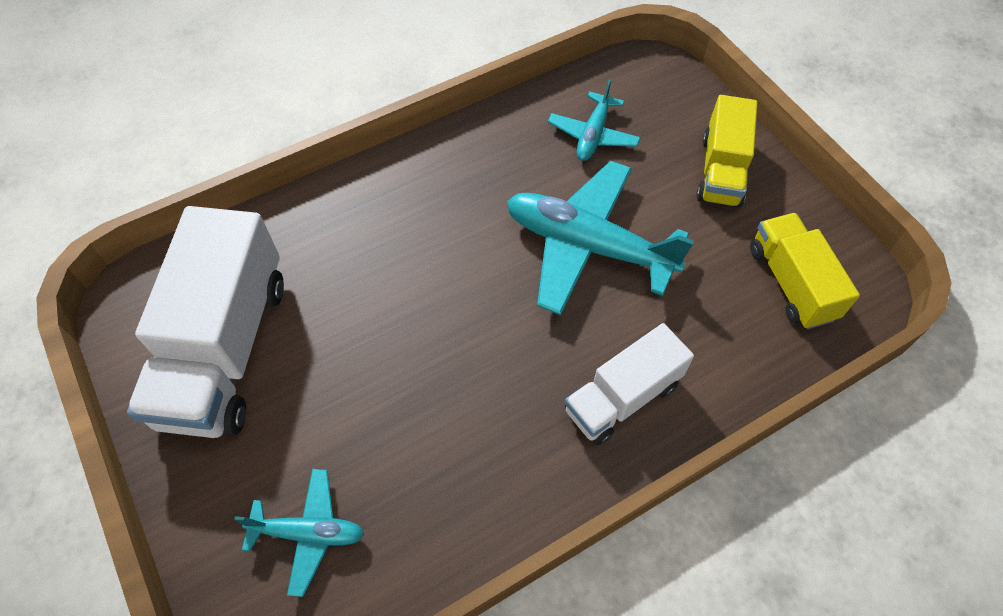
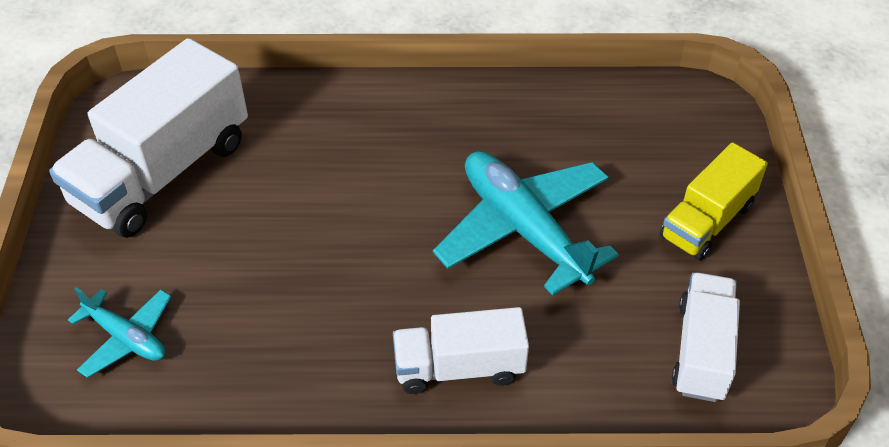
camera: 30 degrees right, 10 degrees down
(593, 135) = (601, 138): turquoise plane -> none
(791, 283) = (701, 350): yellow truck -> white truck

